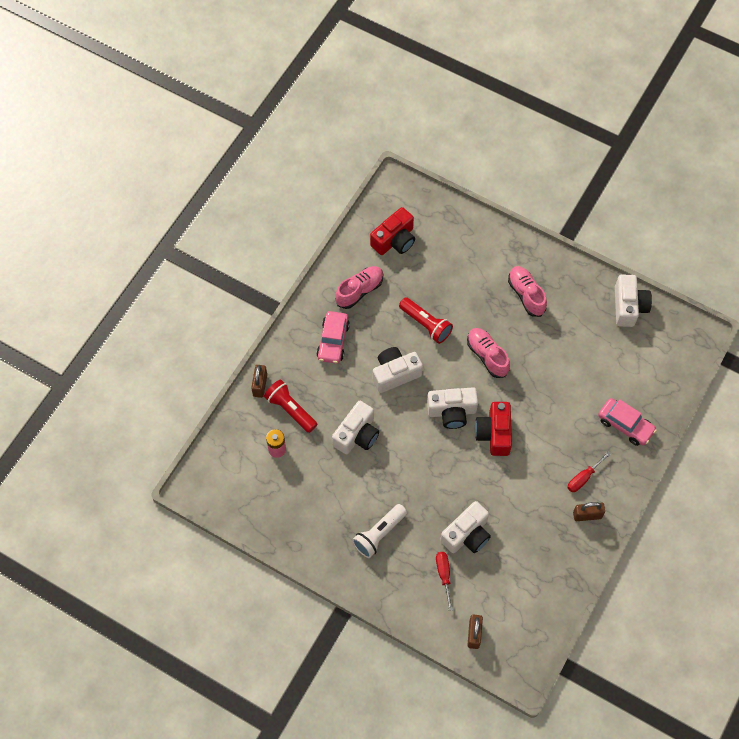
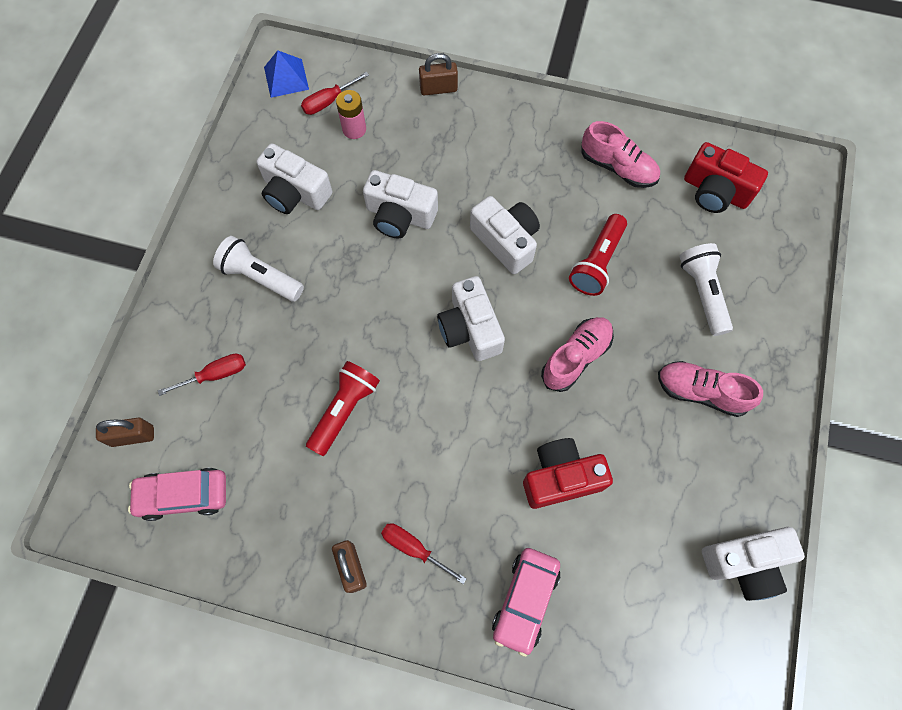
camera: 75 degrees right, 5 degrees up
(216, 487) = (286, 78): none -> blue pyramid
(247, 462) = (329, 101): none -> red screwdriver
(290, 409) = (414, 130): red flashlight -> red flashlight (344, 410)
(333, 341) = (530, 154): pink car -> pink car (183, 495)
(463, 272) = (702, 293): none -> white flashlight
(467, 534) = (283, 392): white camera -> white camera (295, 192)
(494, 433) = (452, 396): red camera -> red camera (561, 478)
(526, 295) = (700, 392): pink shoe -> pink shoe turned 120 degrees counterclockwise

